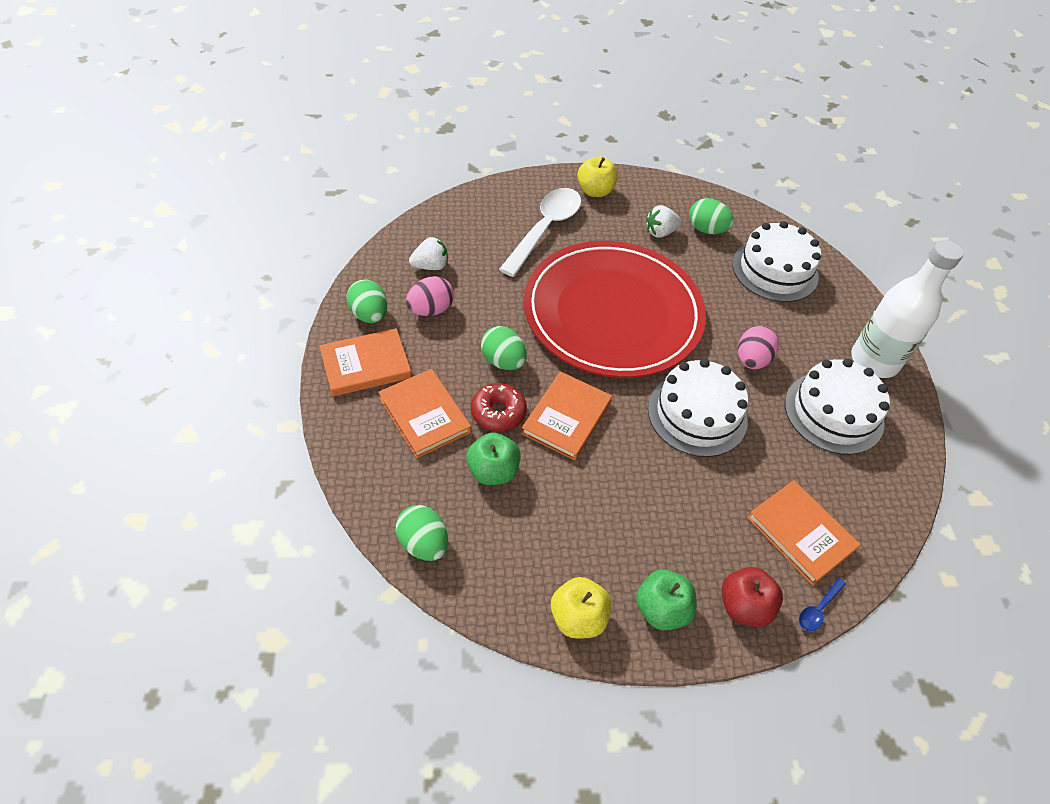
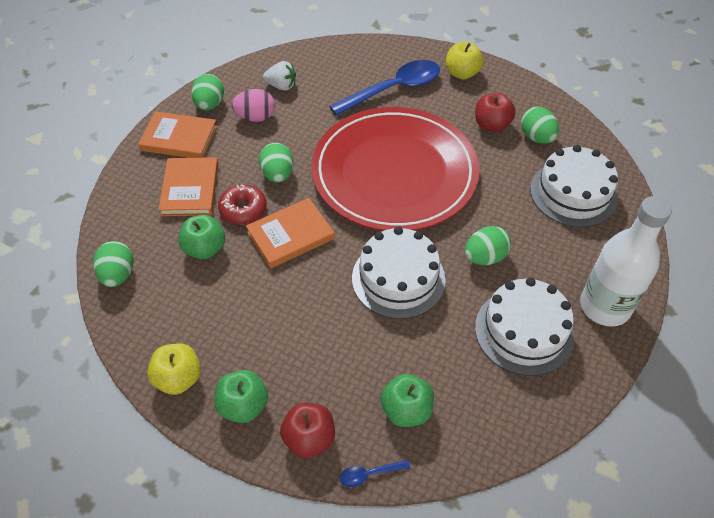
camera: 35 degrees right, 0 degrees up
(545, 229) = (393, 89): white spoon -> blue spoon
(660, 232) = (491, 125): white strawberry -> red apple
(752, 360) = (485, 257): pink egg -> green egg
(800, 533) = (406, 410): orange book -> green apple

